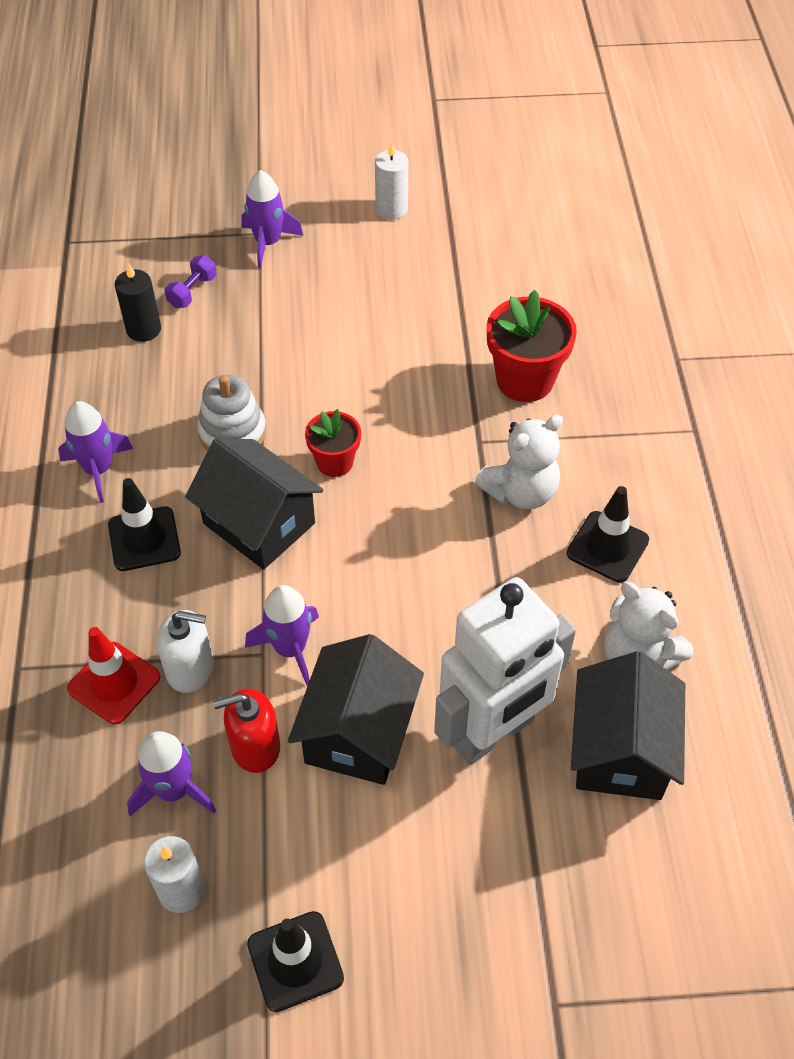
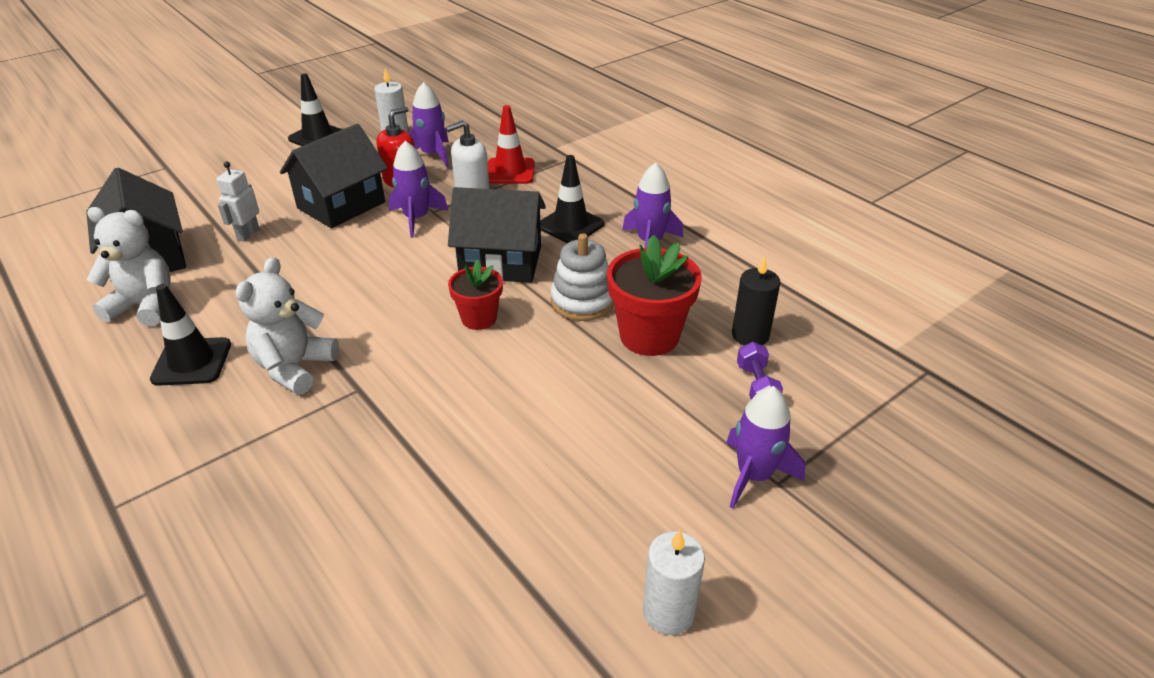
camera: 145 degrees right, 15 degrees down
(358, 732) = (341, 205): black house -> black house turned 60 degrees clockwise
(493, 733) = (248, 234): white robot -> white robot, size x0.41
(525, 380) = (341, 467): red flower pot -> red flower pot (649, 336)

